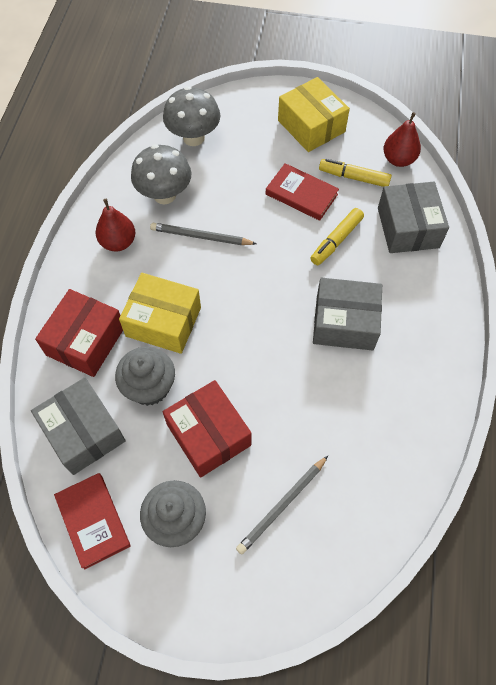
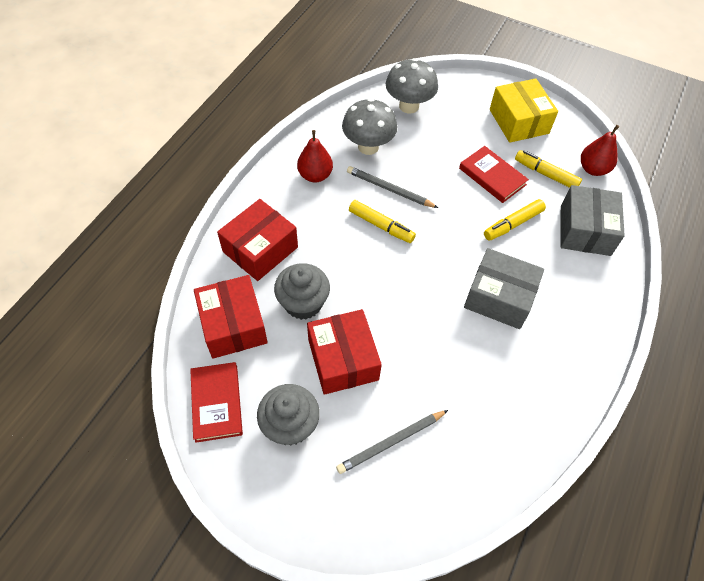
camera: 15 degrees right, 5 degrees down
(83, 432) = (233, 325): grey box -> red box
(163, 322) = (333, 252): yellow box -> none
(204, 279) = (381, 226): none -> yellow marker

